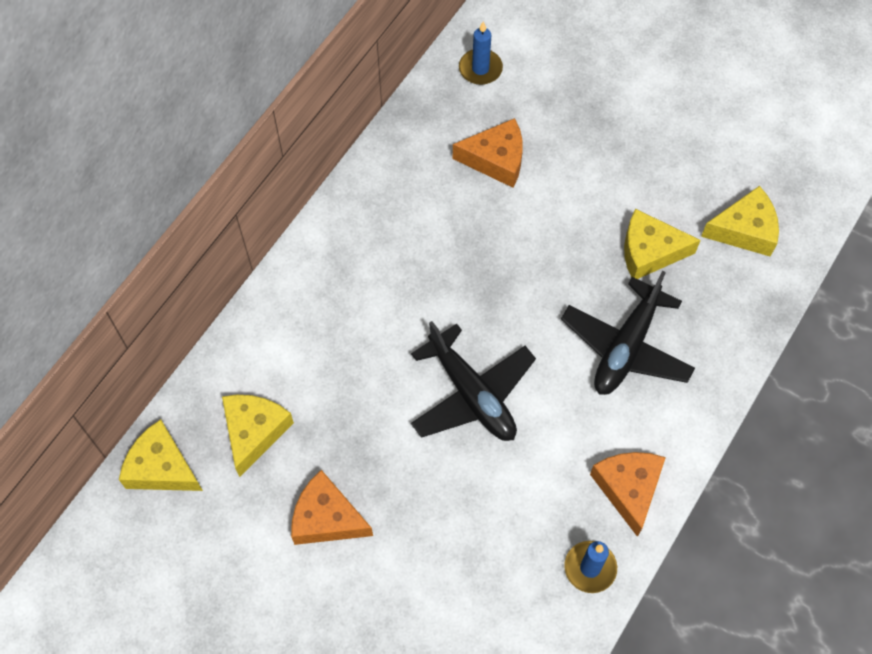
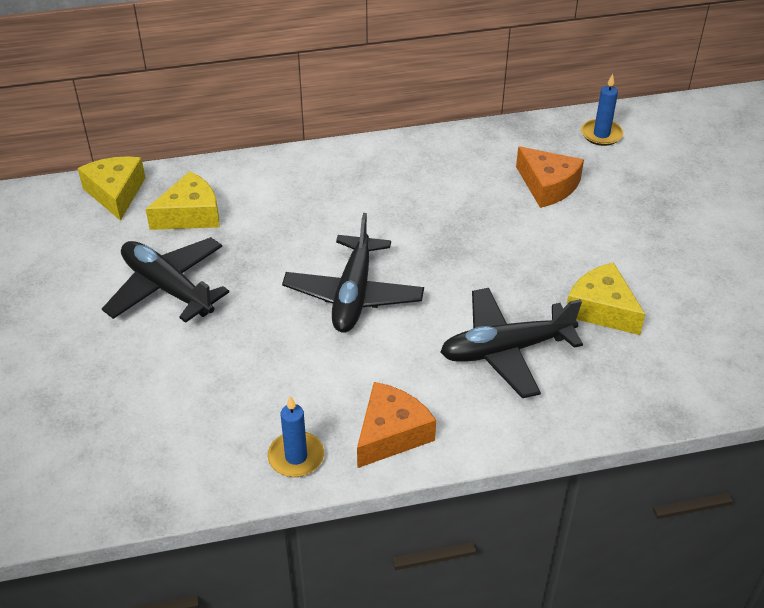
camera: 45 degrees right, 20 degrees down
(327, 518) = (167, 288): orange cheese -> black plane
(744, 230) = (704, 349): yellow cheese -> none

